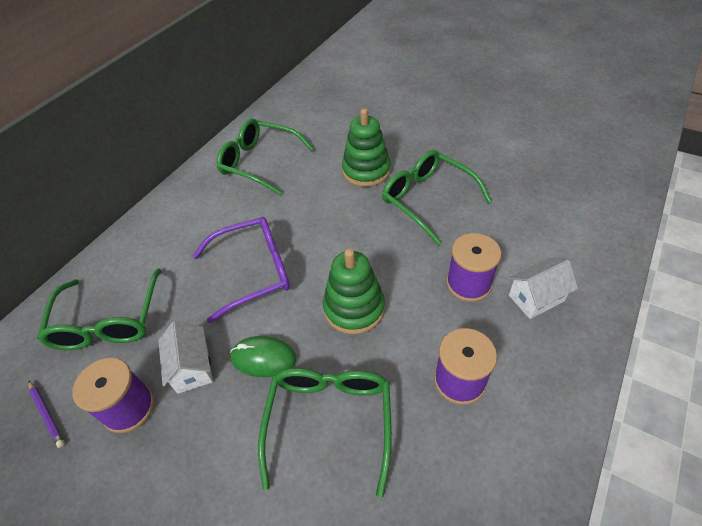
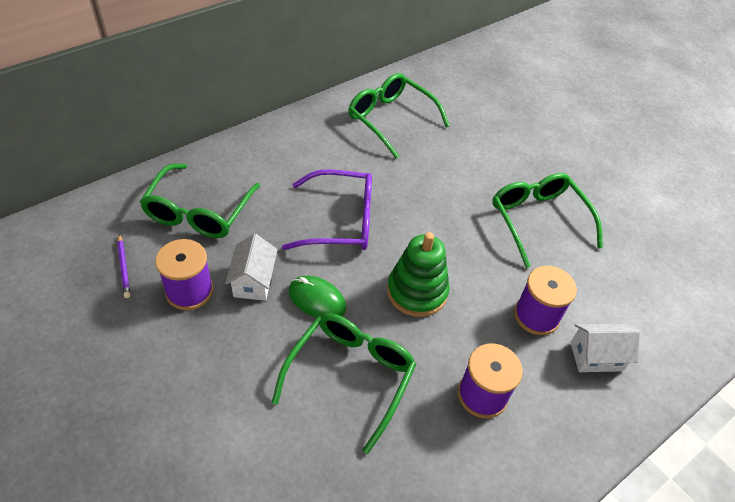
camera: 15 degrees right, 0 degrees up
(366, 171) = (491, 168): green stacking toy -> none

